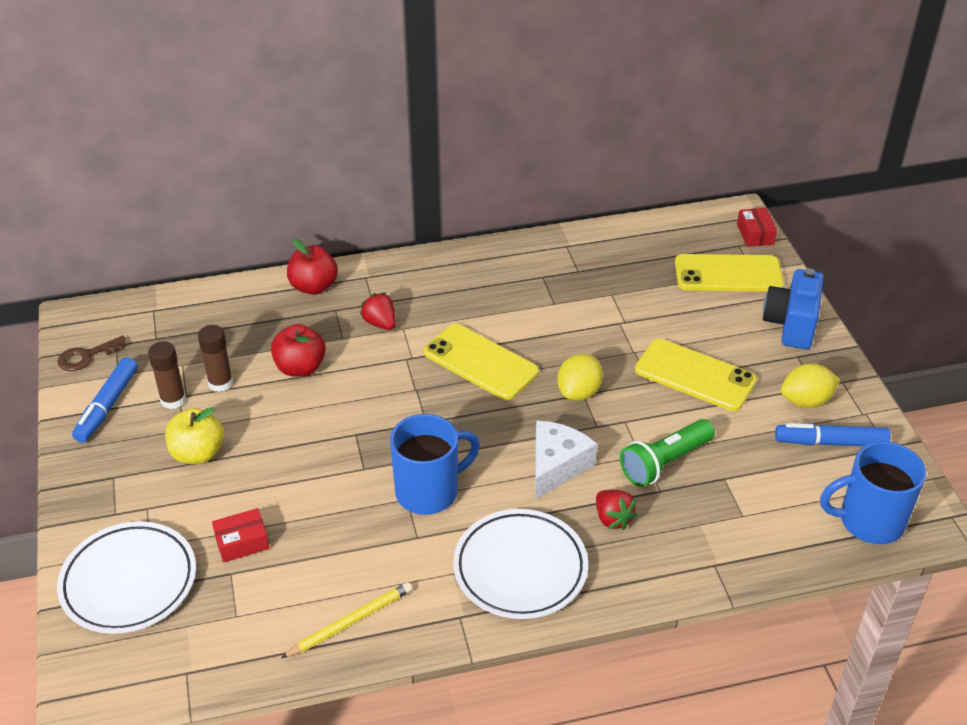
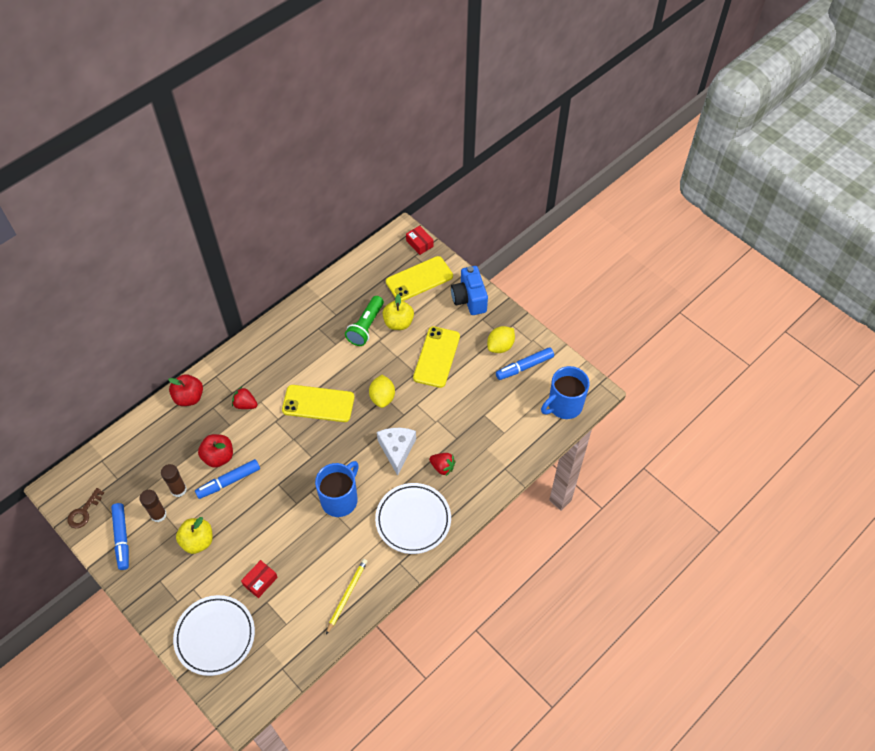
camera: 30 degrees left, 15 degrees up
(292, 402) = (229, 481): none -> blue marker
(663, 313) = (398, 323): none -> yellow apple
(665, 463) = (450, 420): green flashlight -> green flashlight (366, 326)
(695, 375) = (437, 357): yellow phone -> yellow phone turned 75 degrees counterclockwise

